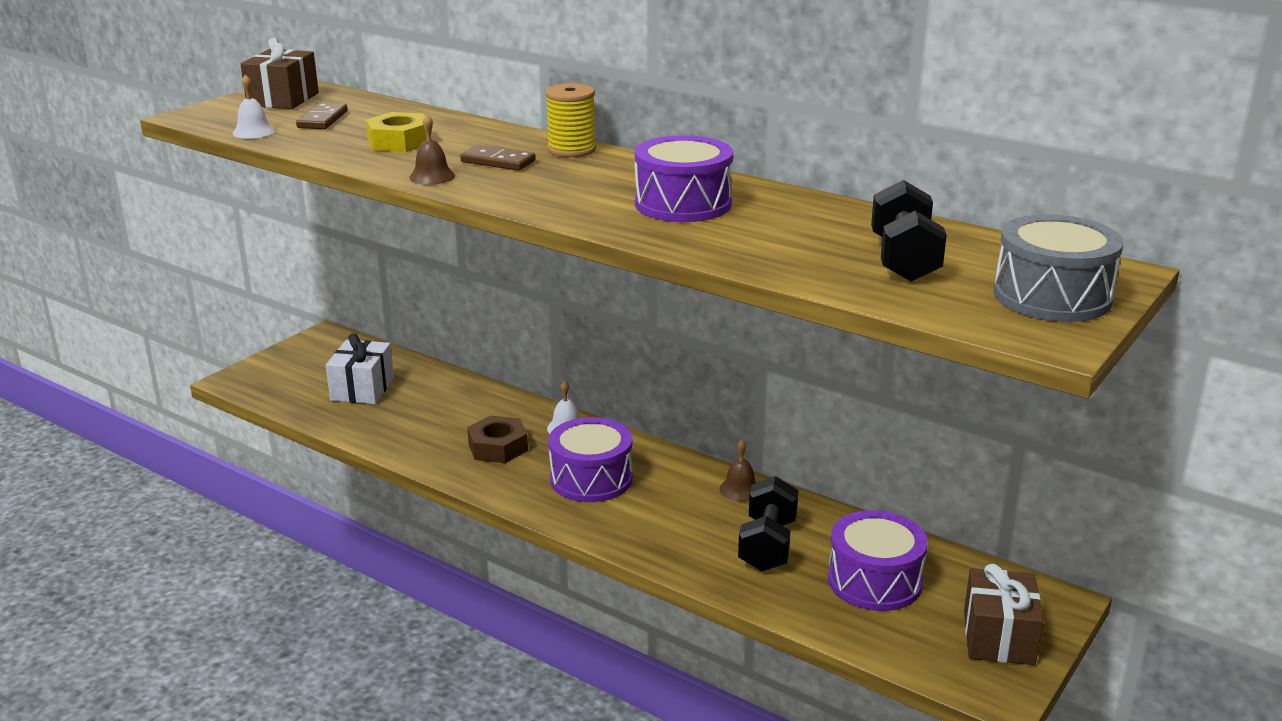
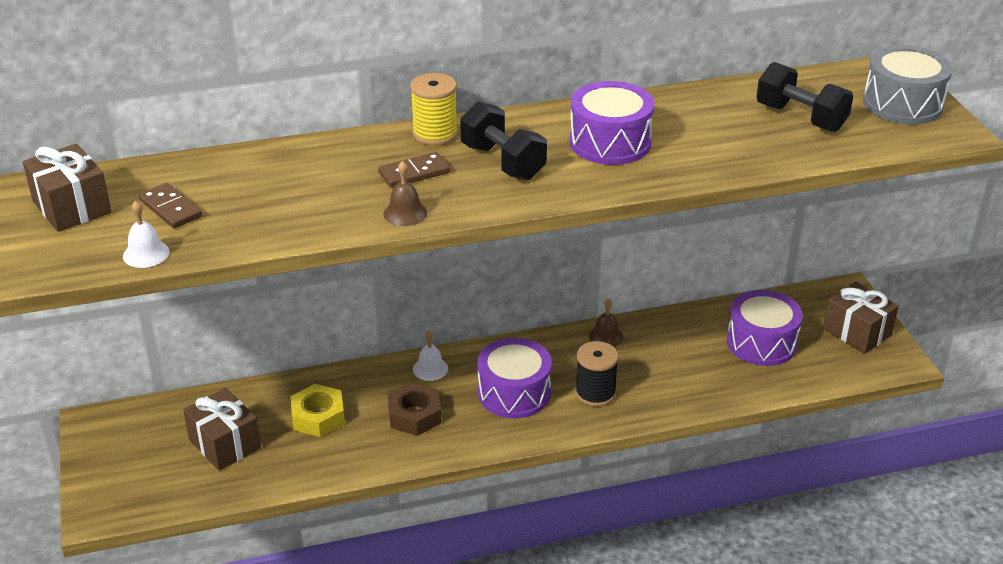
camera: 50 degrees left, 10 degrees up
(362, 389) = (225, 444): white gift -> brown gift
(399, 142) = (295, 195): yellow nut -> yellow nut (318, 416)
(650, 519) = (595, 393): none -> black spool
(767, 545) = (680, 361): black dumbbell -> black dumbbell (503, 162)

